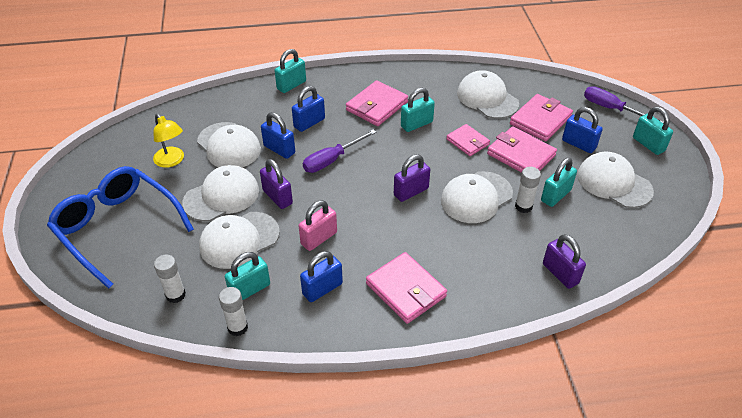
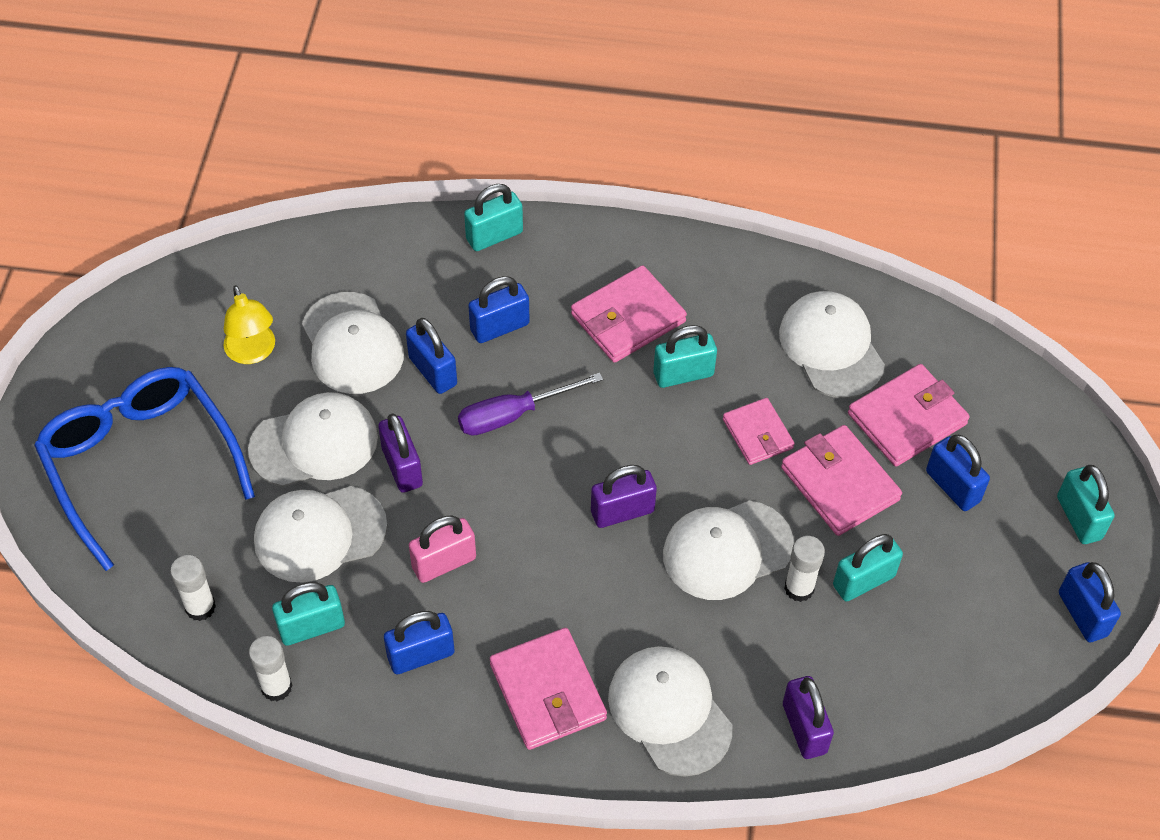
camera: 15 degrees right, 10 degrees up
(611, 109) = (1049, 425): purple screwdriver -> none
(614, 183) = (976, 581): white cap -> white cap (669, 711)
(675, 185) = (1082, 614): none -> blue padlock

